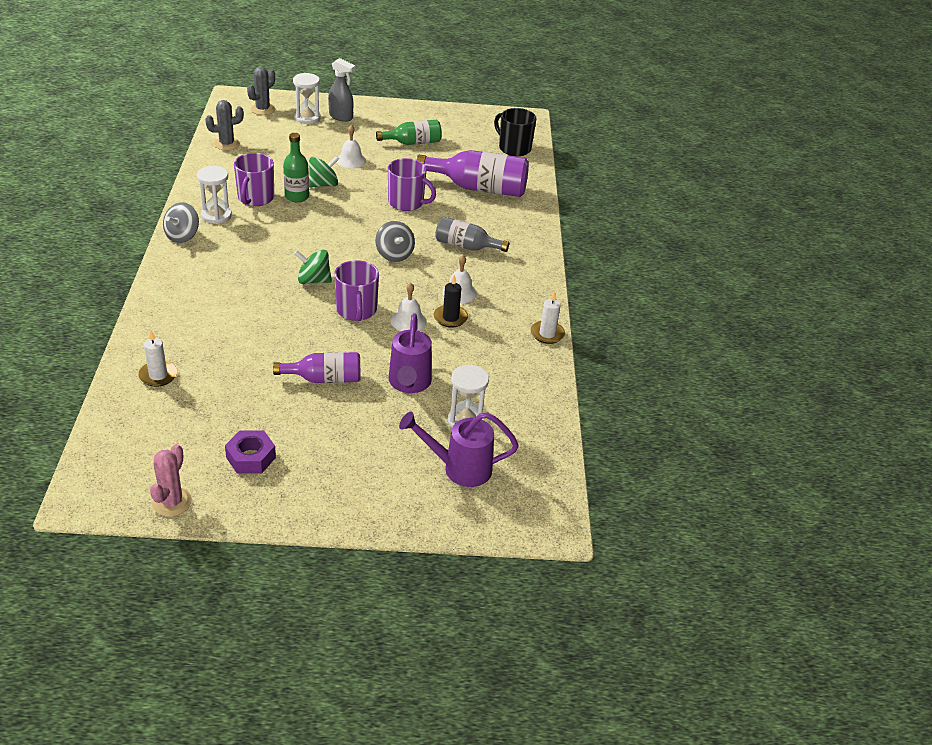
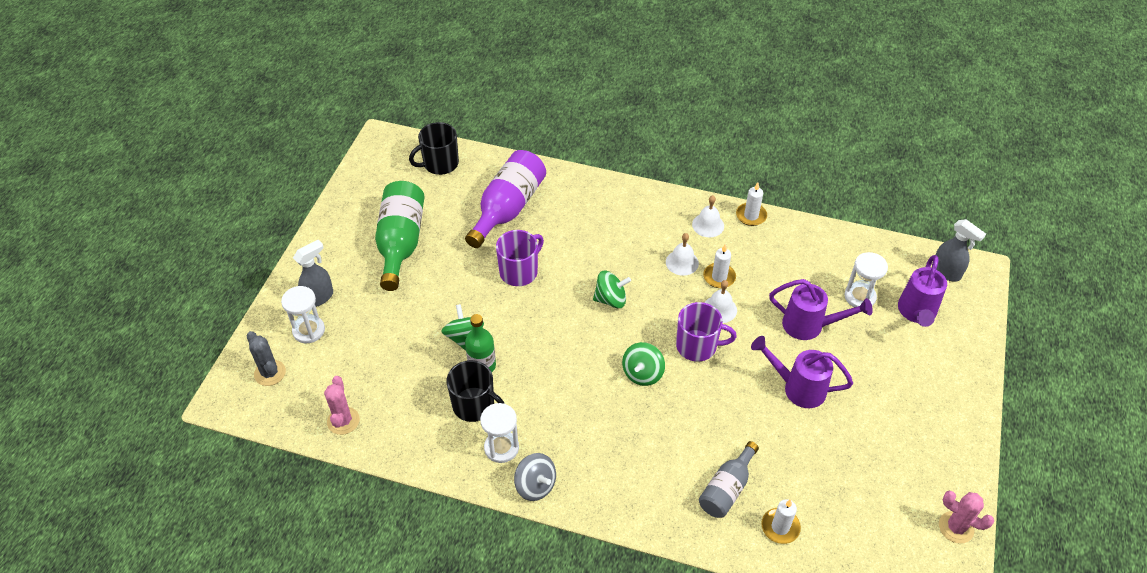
camera: 70 degrees left, 10 degrees up
(227, 144) = (343, 421): grey cactus -> pink cactus
(251, 457) = (900, 459): purple nut -> none
(255, 198) = (474, 405): purple mug -> black mug
(324, 378) = (797, 388): purple bottle -> purple watering can
(351, 160) = (420, 304): white bell -> white bell (708, 225)
(394, 254) = (611, 299): grey spinning top -> green spinning top
(413, 142) = (400, 243): green bottle -> green bottle, size x1.64
(450, 318) = (719, 277): black candle -> white candle
(466, 246) = (608, 241): grey bottle -> grey bottle (727, 489)
(535, 495) = (946, 272): none -> grey spray bottle

